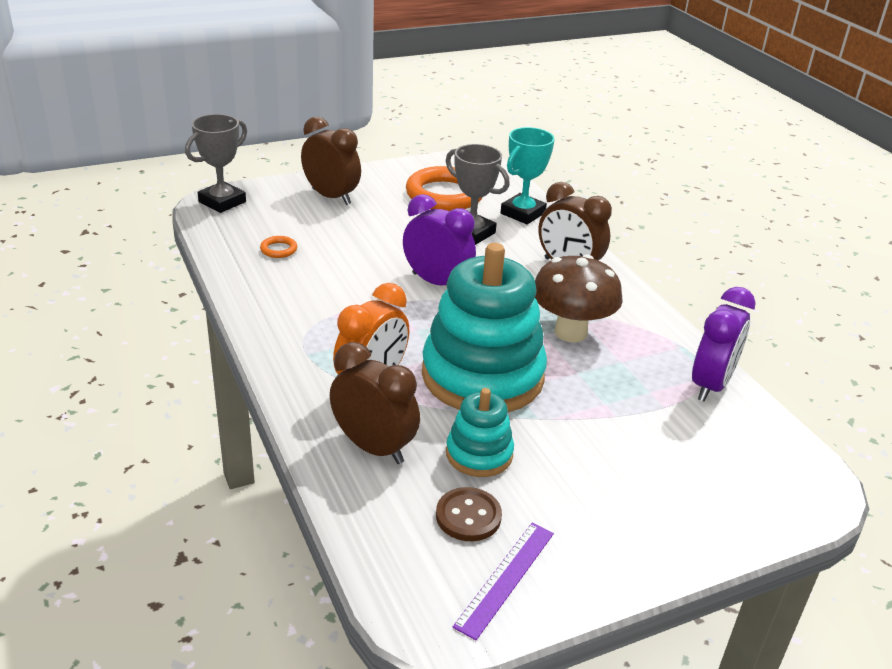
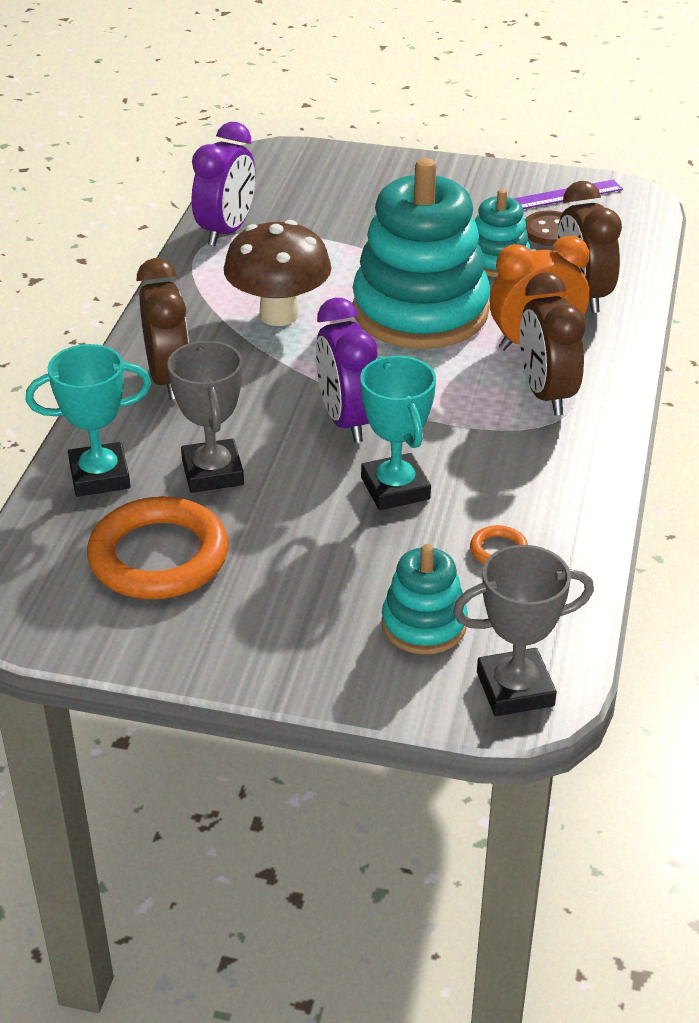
camera: 140 degrees left, 5 degrees up
(288, 210) = (424, 625): none -> turquoise stacking toy
(331, 197) = (333, 626): brown clock -> brown clock (546, 394)
(366, 258) = (395, 488): none -> turquoise trophy
(710, 385) = (226, 231): purple clock -> purple clock turned 135 degrees clockwise

